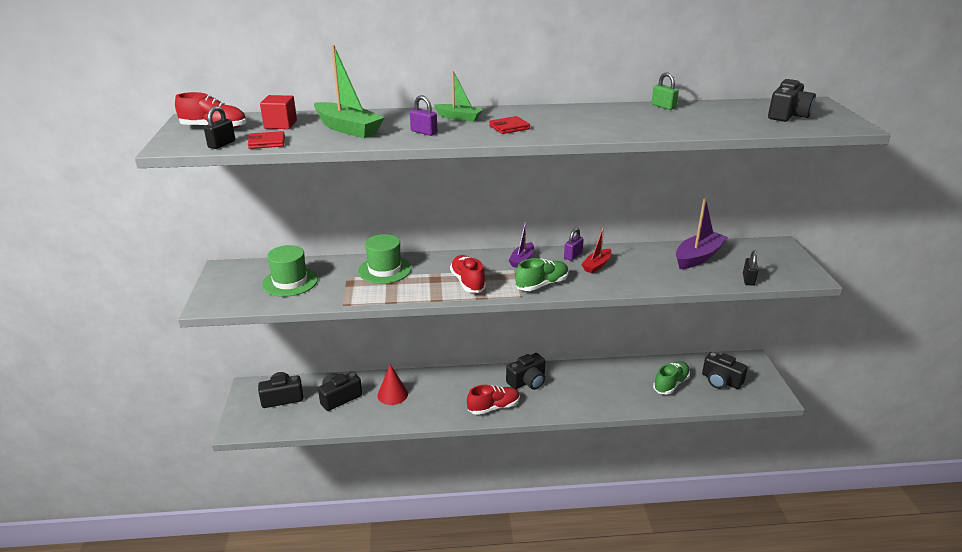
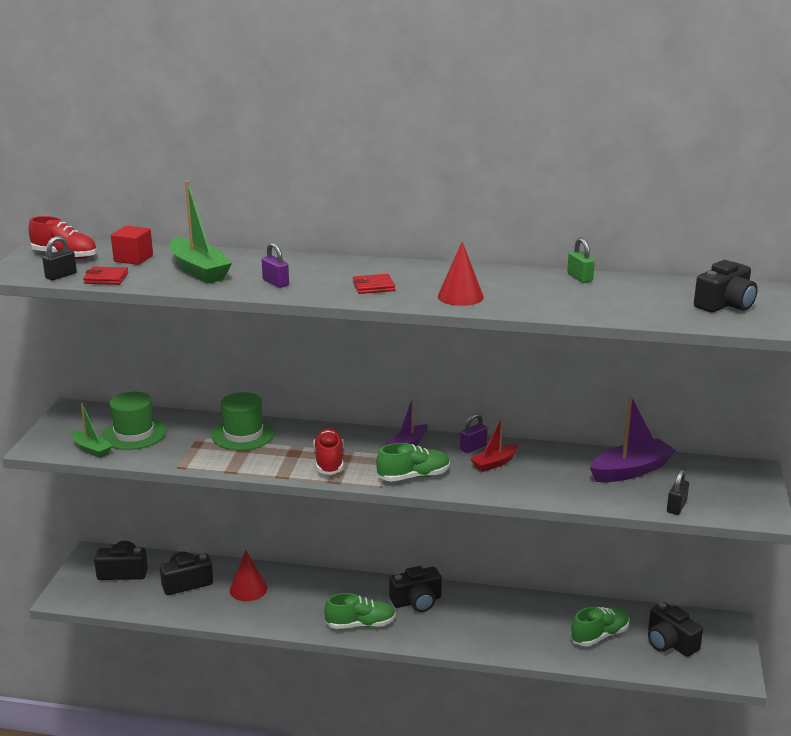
camera: 15 degrees right, 5 degrees down
(458, 117) = (327, 269): green boat -> green boat (91, 449)
(493, 407) = (360, 624): red shoe -> green shoe
(586, 128) = (460, 296): none -> red cone

